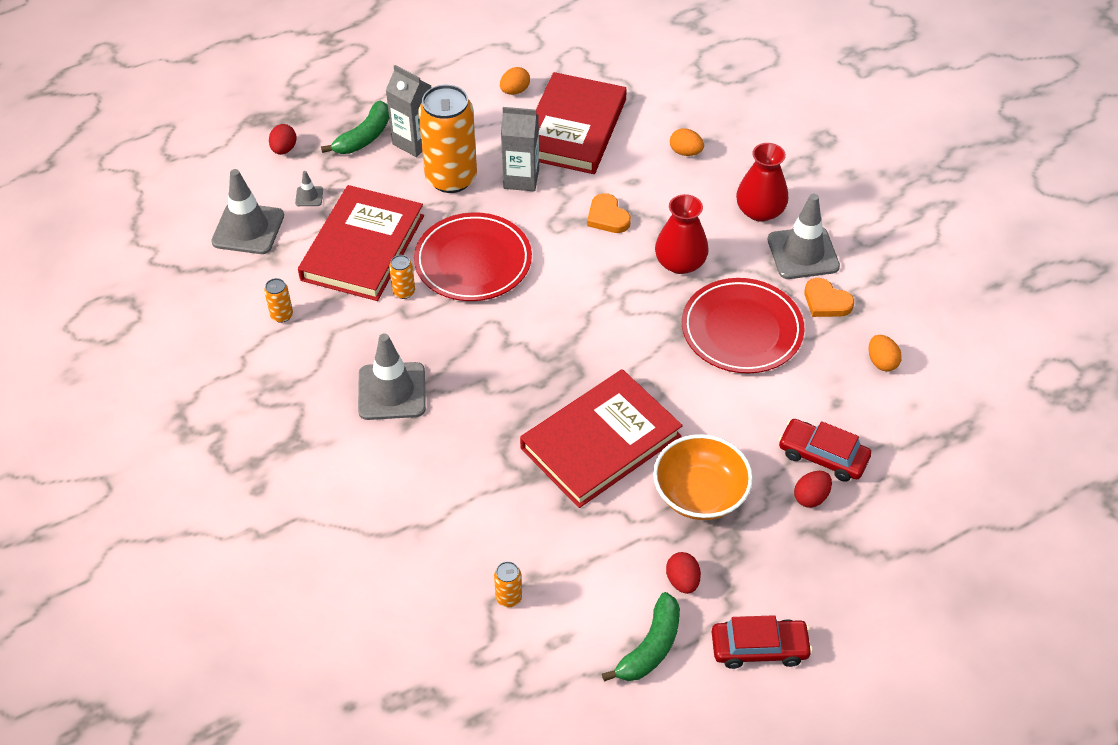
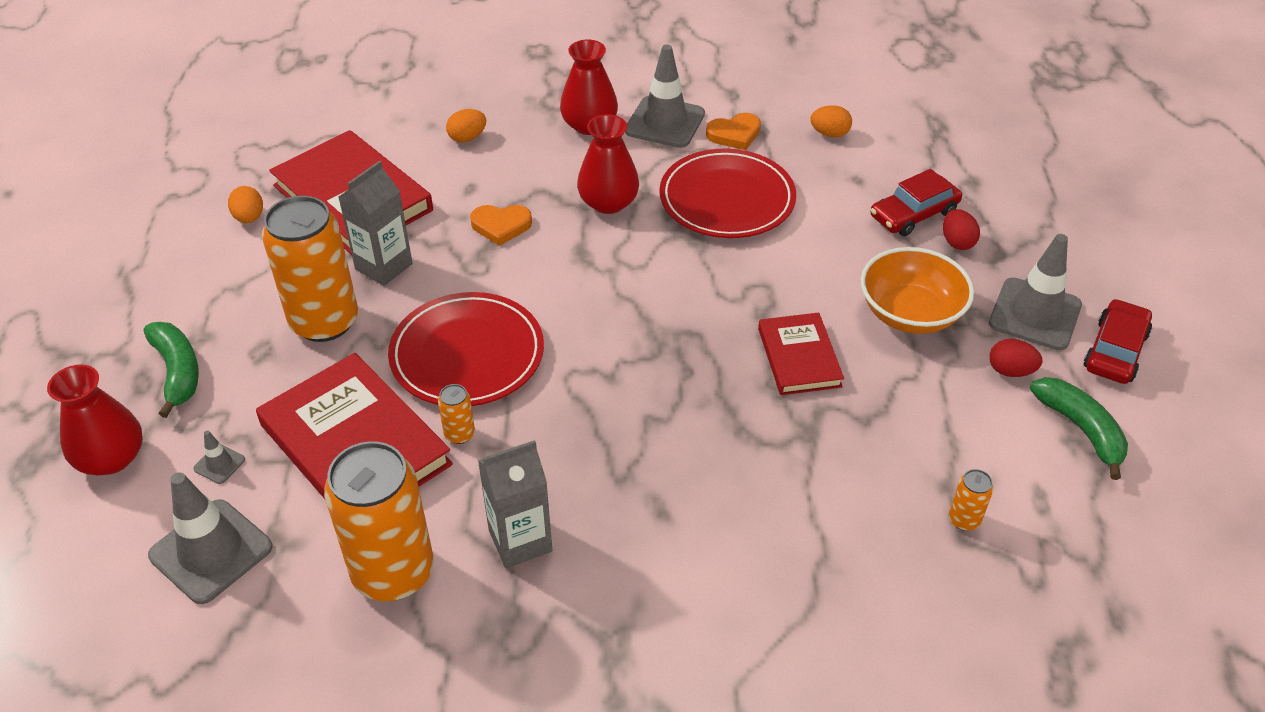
camera: 60 degrees left, 5 degrees down
(282, 315) = (393, 572): orange can -> orange can, size x2.45
(284, 149) = (111, 458): red egg -> red vase
(392, 391) = (603, 507): grey traffic cone -> grey traffic cone (1035, 314)
(414, 142) = (235, 330): grey carton -> grey carton (520, 541)
(600, 442) = (799, 357): red book -> red book, size x0.57

